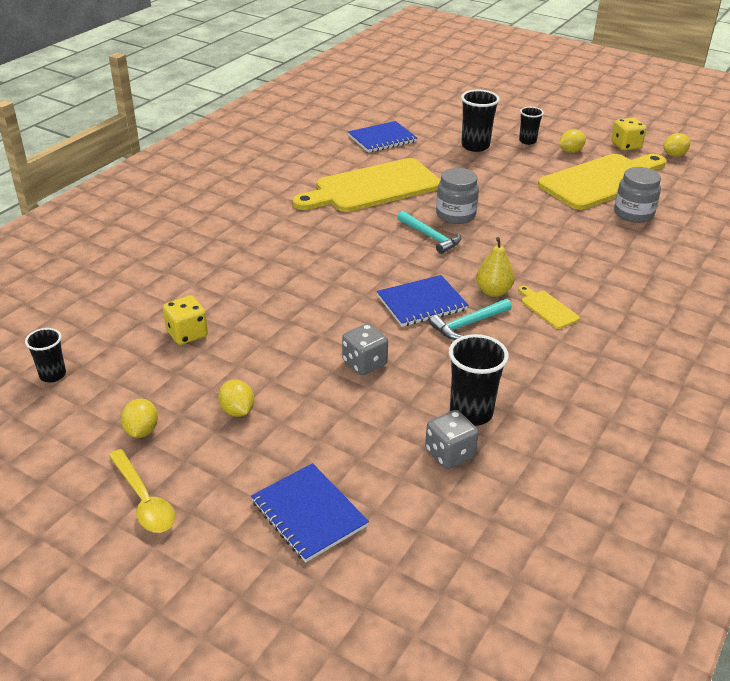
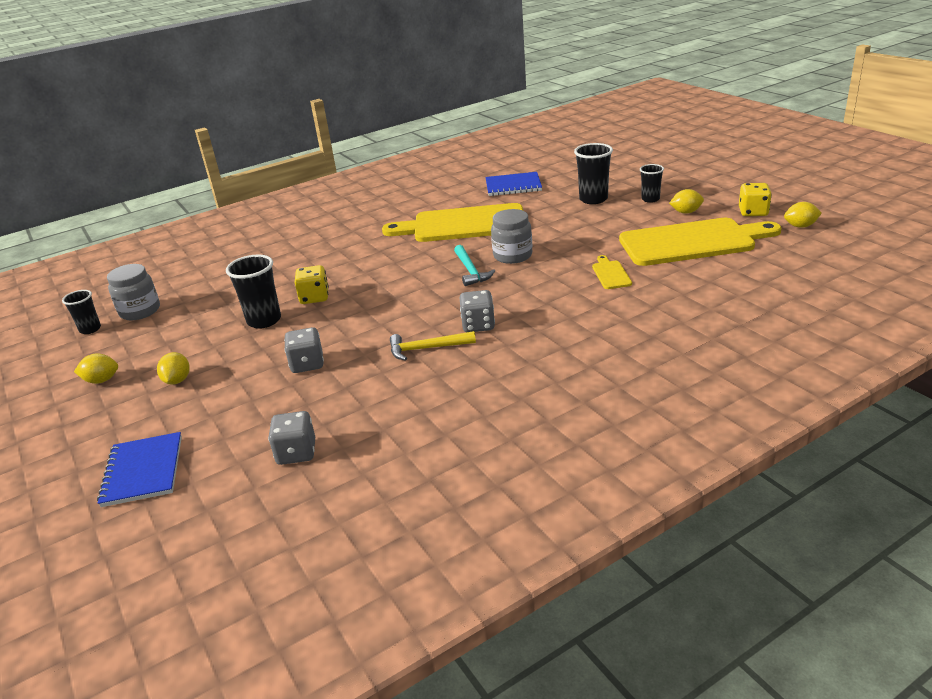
camera: 30 degrees right, 5 degrees down
(141, 431) = (101, 380): yellow lemon -> yellow lemon turned 60 degrees clockwise
(144, 500) = (51, 430): yellow spoon -> none
(187, 334) = (204, 317): yellow dice -> yellow dice (314, 297)
(421, 303) = (405, 324): blue notebook -> none
(468, 324) = (427, 348): turquoise hammer -> yellow hammer
(471, 413) = (350, 423): black cup -> black cup (264, 320)
(493, 291) = (478, 325): yellow pear -> grey dice
(547, 308) = (514, 348): yellow cutting board -> yellow cutting board (610, 274)
(633, 214) = (694, 276): grey jar -> grey jar (140, 311)

